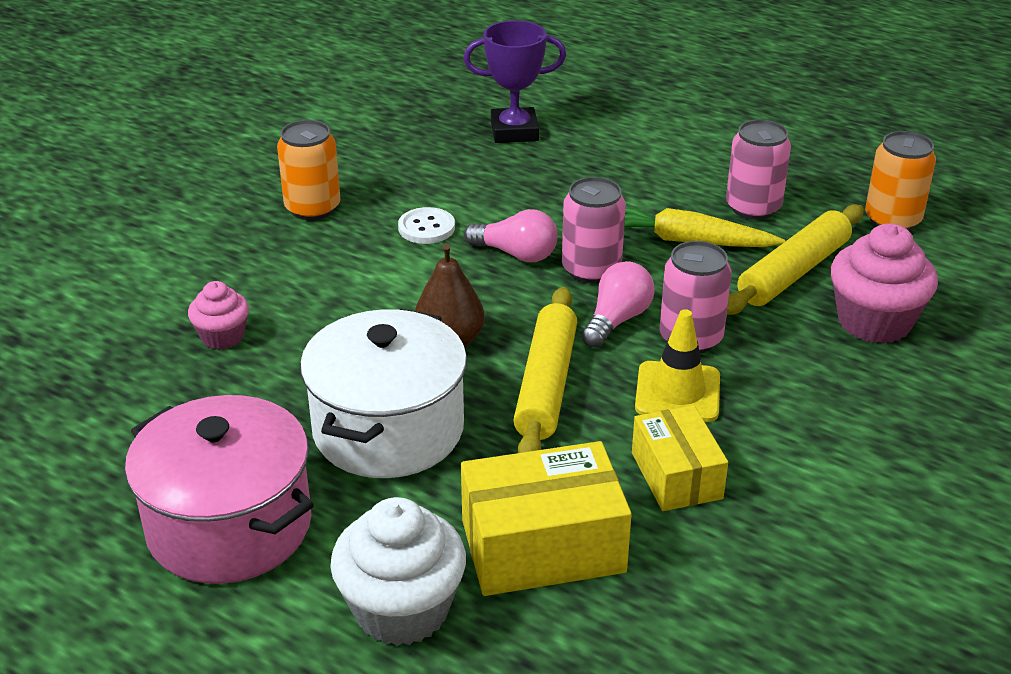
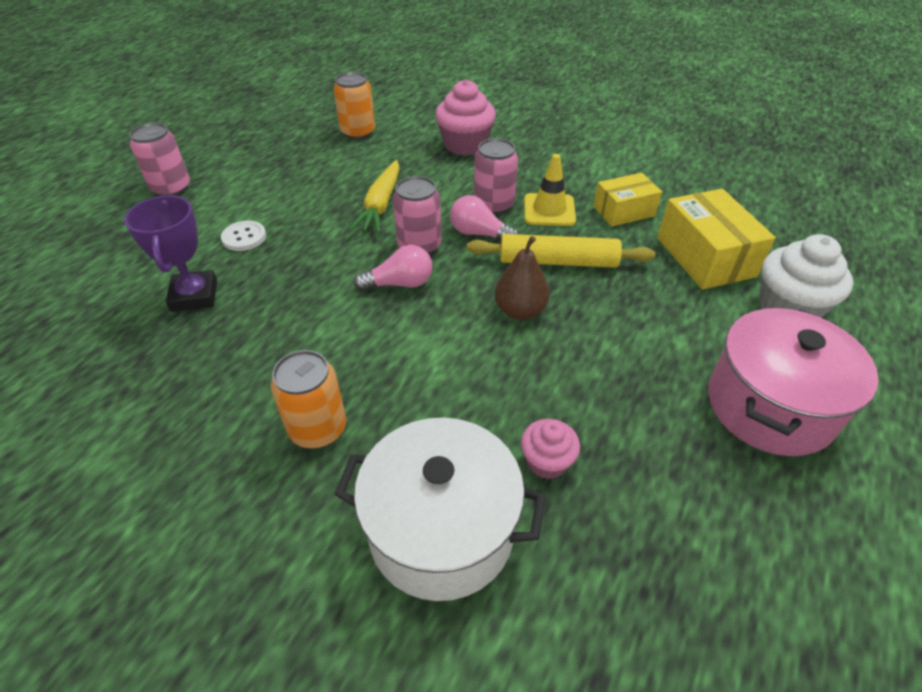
camera: 95 degrees left, 10 degrees up
(388, 429) = (631, 333): white pot -> white pot (441, 530)
(426, 228) = (359, 339): white button -> white button (244, 237)
(516, 254) = (399, 284): pink light bulb -> pink light bulb turned 60 degrees clockwise
(753, 208) = (339, 178): pink can -> pink can (171, 188)
(794, 272) = (417, 167): yellow rolling pin -> none

